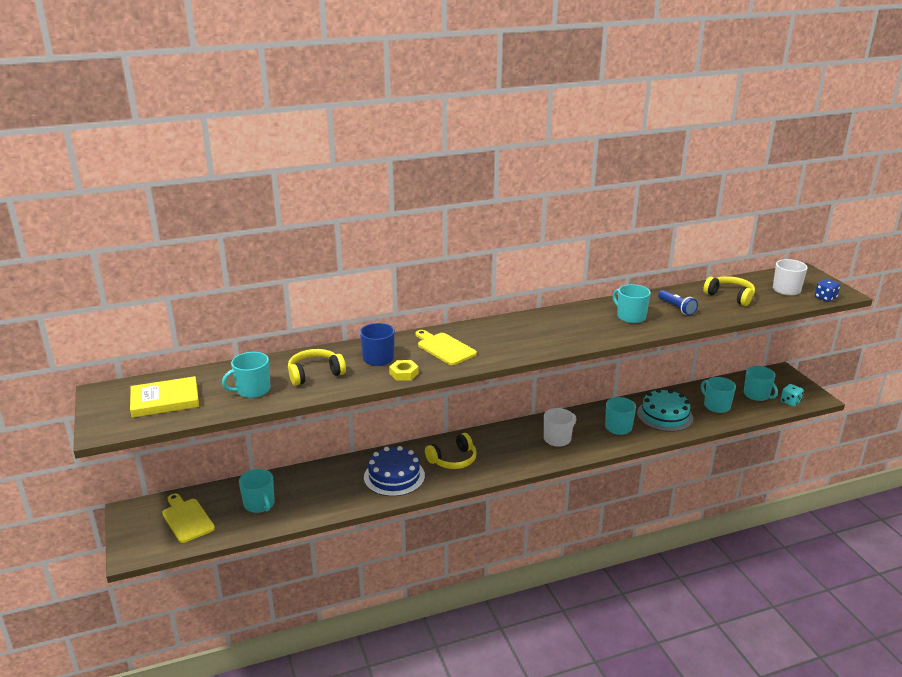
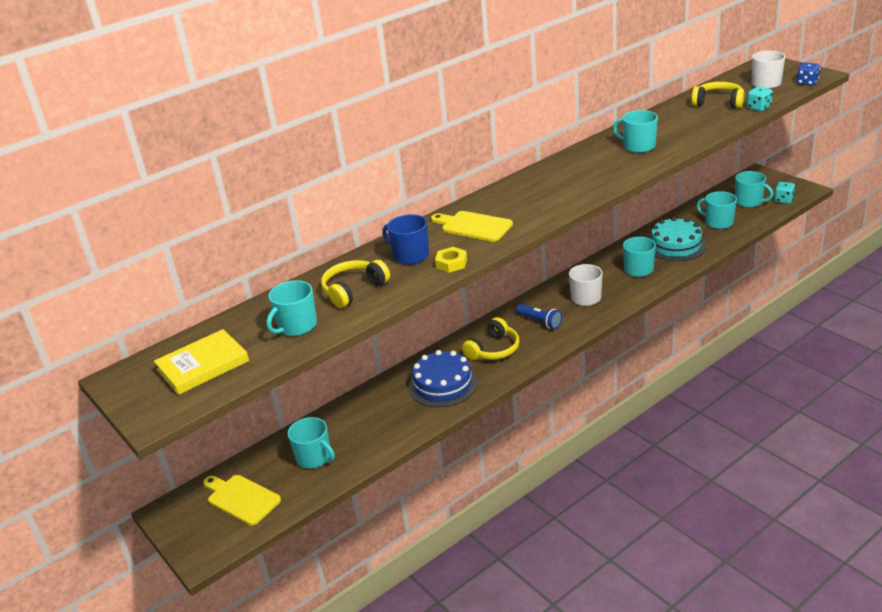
camera: 15 degrees left, 5 degrees up
(676, 308) = (676, 127): blue flashlight -> blue flashlight (540, 321)
(763, 310) = (758, 108): none -> turquoise dice

